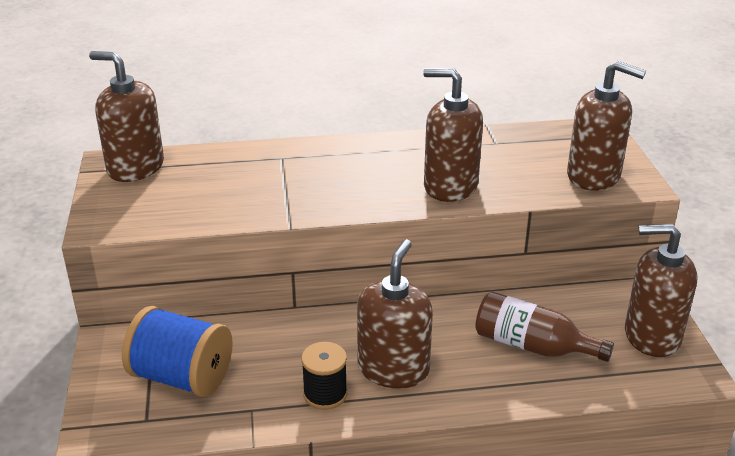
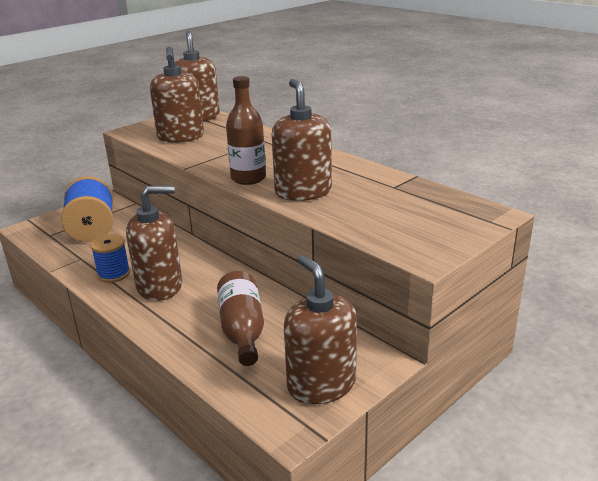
camera: 55 degrees right, 5 degrees down
(325, 394) = (114, 274): black spool -> blue spool
(376, 201) = (248, 178): none -> brown bottle
(593, 176) = (406, 234): brown soap dispenser -> brown soap dispenser (180, 137)

